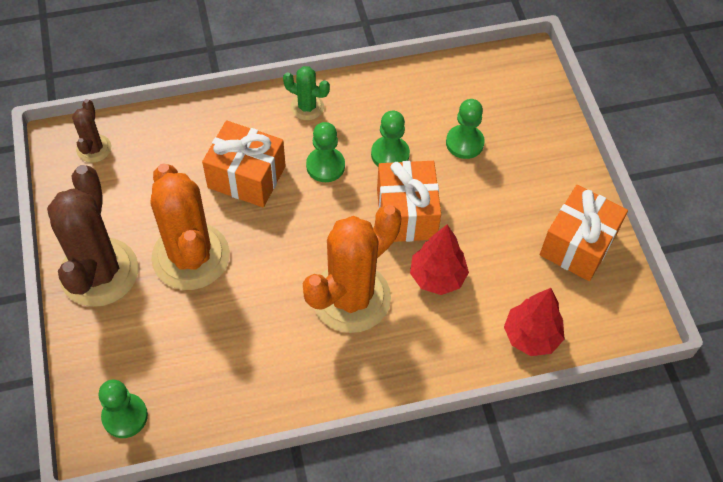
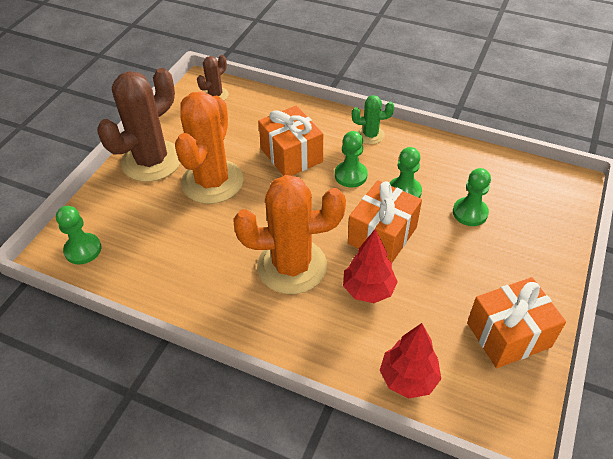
camera: 40 degrees right, 10 degrees down
(307, 107) = (370, 135): green cactus -> green cactus turned 60 degrees counterclockwise

